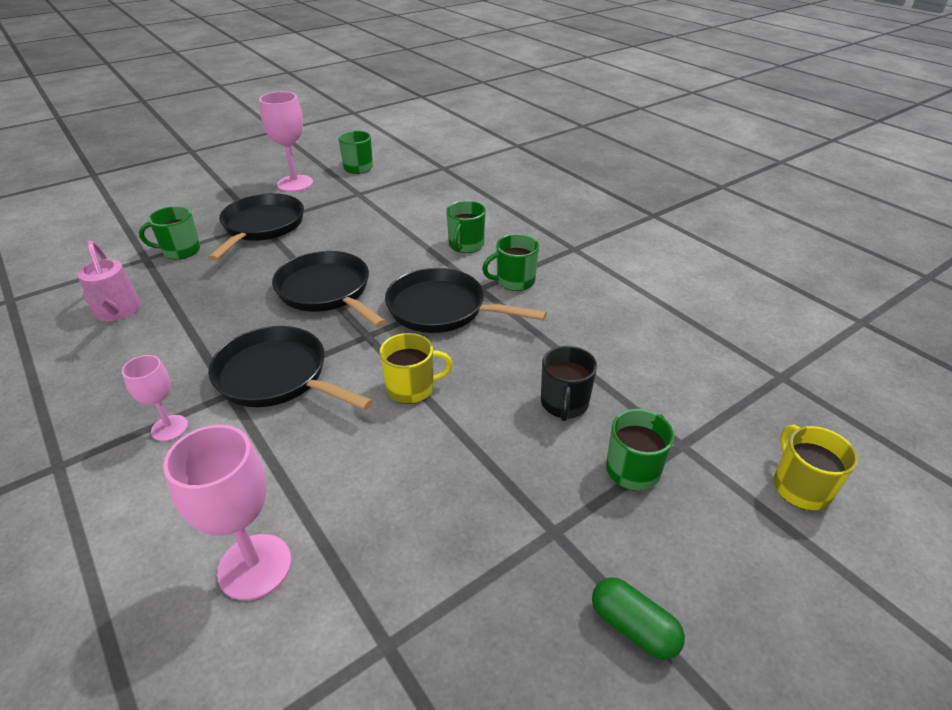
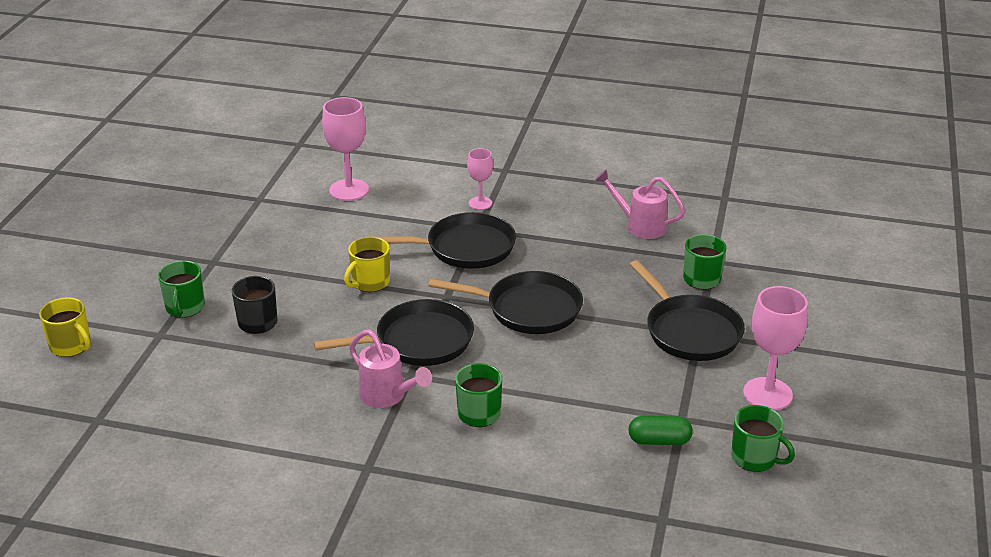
camera: 140 degrees right, 5 degrees down
(514, 281) = (388, 397): green mug -> pink watering can
(633, 627) = (149, 249): green capsule -> green capsule (659, 441)

